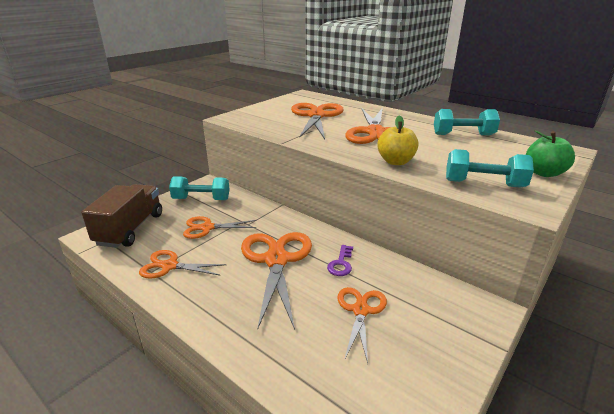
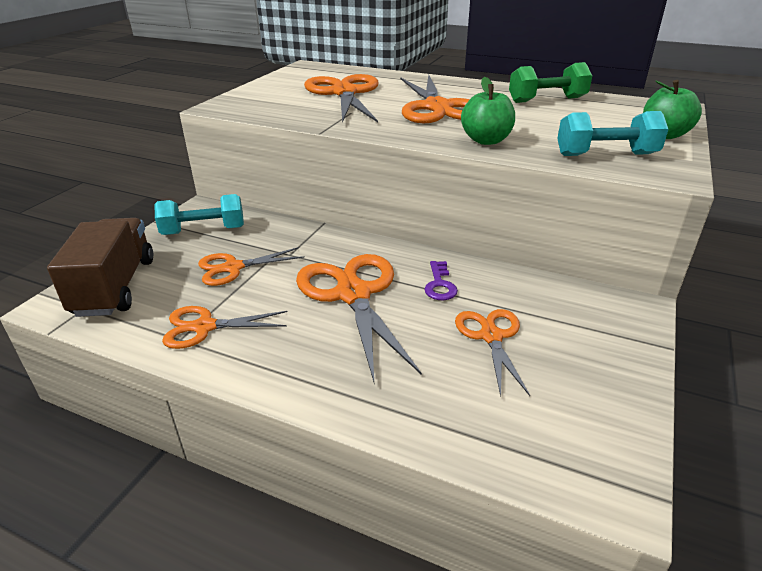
camera: 15 degrees left, 5 degrees up
(395, 161) = (486, 140): yellow apple -> green apple
(463, 135) = (547, 100): turquoise dumbbell -> green dumbbell

